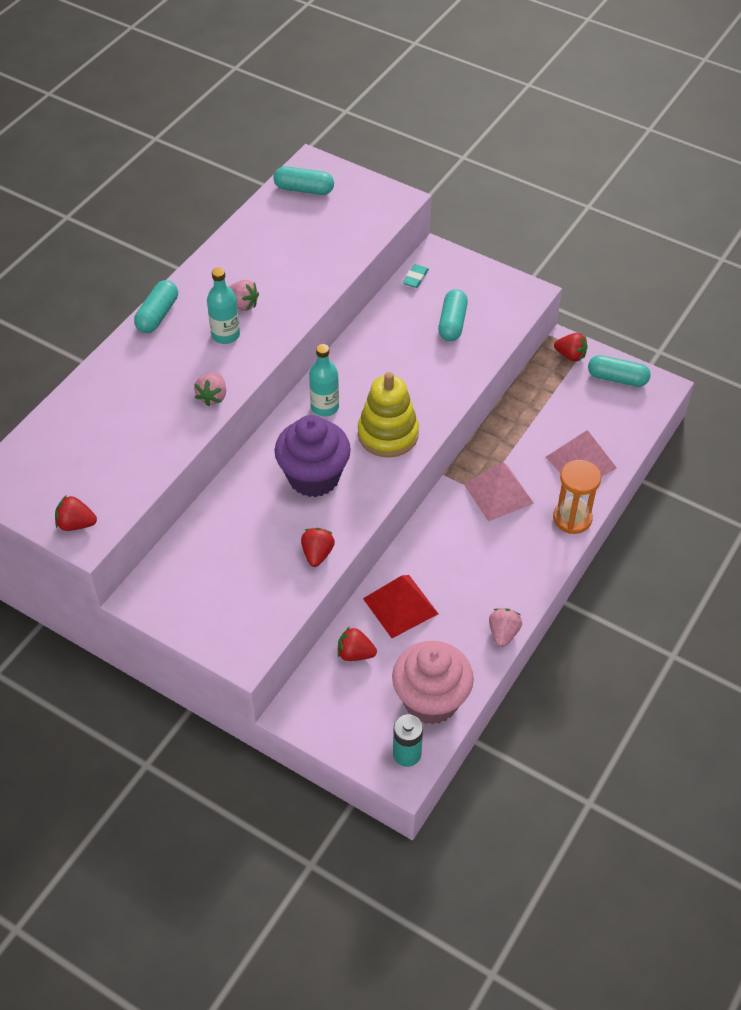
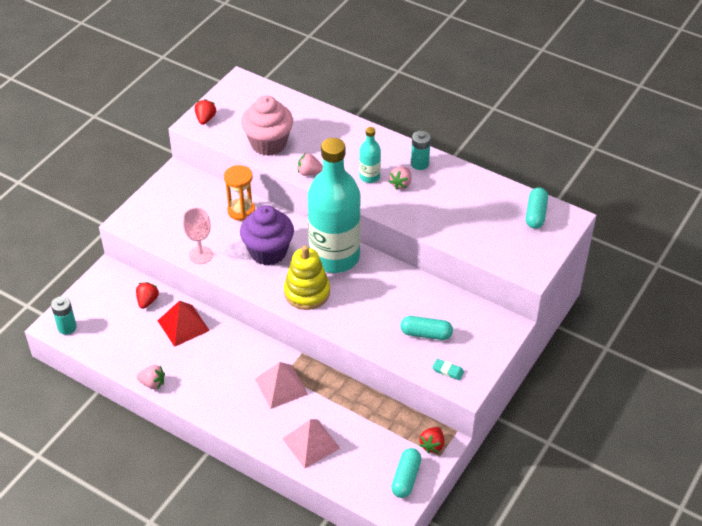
camera: 90 degrees right, 5 degrees down
(157, 315) = (389, 142): turquoise capsule -> none
(205, 286) = (419, 164): none -> turquoise battery
(317, 554) = (200, 255): red strawberry -> pink goblet
(325, 407) = (334, 257): turquoise bottle -> turquoise bottle, size x2.37
(415, 278) = (477, 311): turquoise eraser -> turquoise eraser (448, 371)
(431, 700) = (105, 341): pink cupcake -> pink cupcake (268, 144)
(572, 518) = (253, 433): orange hourglass -> orange hourglass (241, 211)

